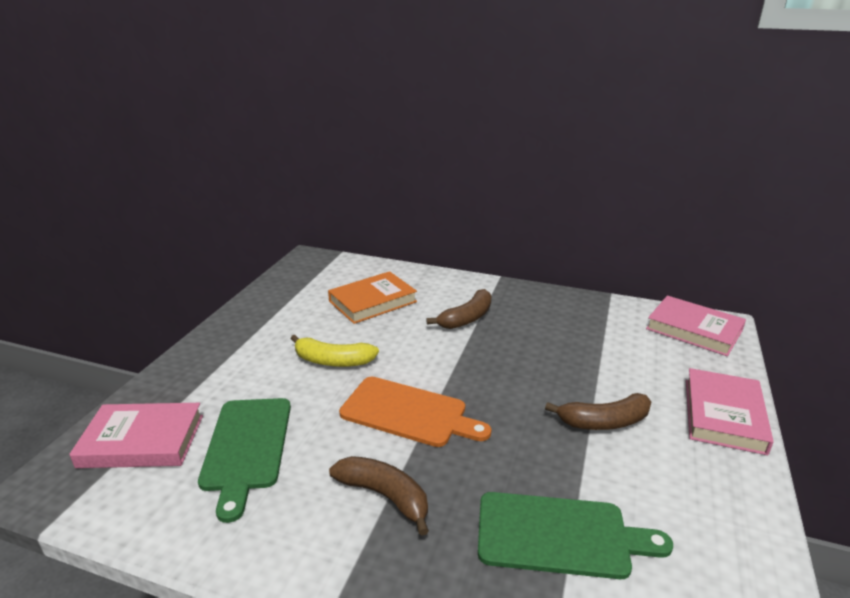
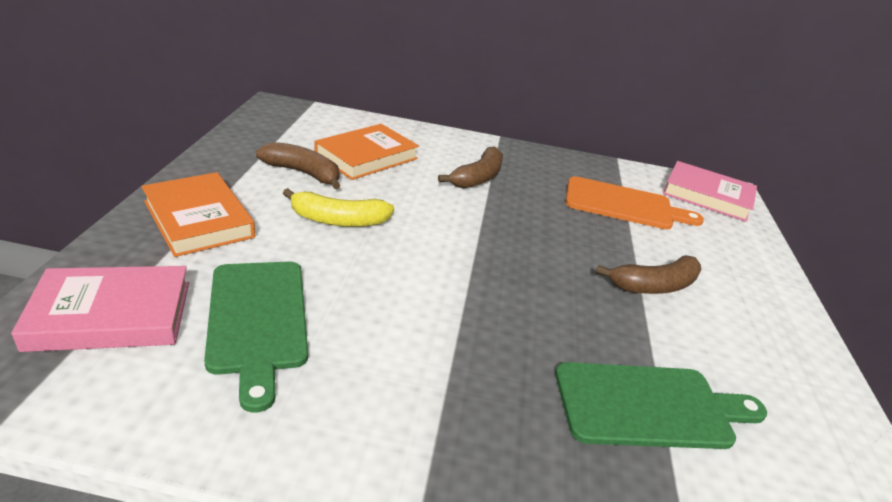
camera: 15 degrees left, 5 degrees up
(223, 362) = (199, 219): none -> orange book
(385, 496) = (445, 372): brown banana -> brown banana (303, 173)
(408, 413) = (444, 278): orange cutting board -> orange cutting board (623, 205)
(724, 415) = (763, 278): pink book -> none

